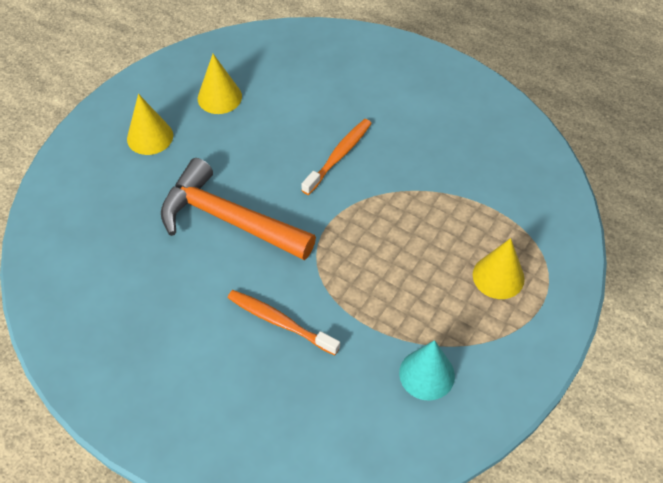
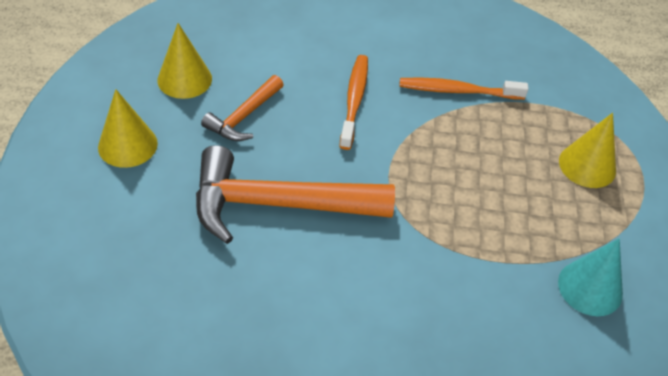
camera: 30 degrees left, 5 degrees down
(245, 142) = (244, 117): none -> orange hammer
(280, 322) = (407, 294): orange toothbrush -> orange toothbrush (458, 91)

